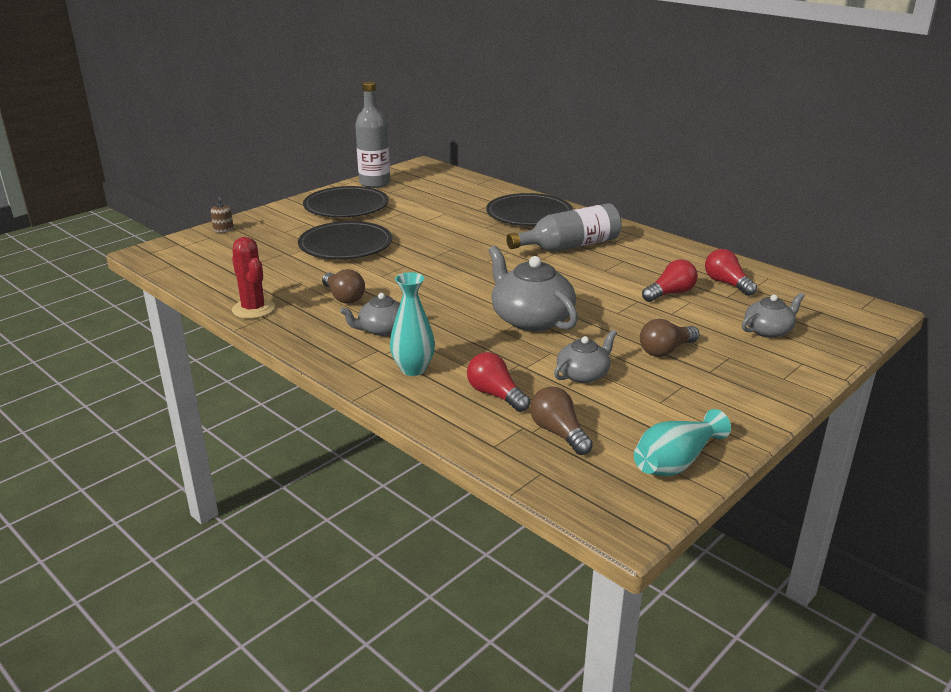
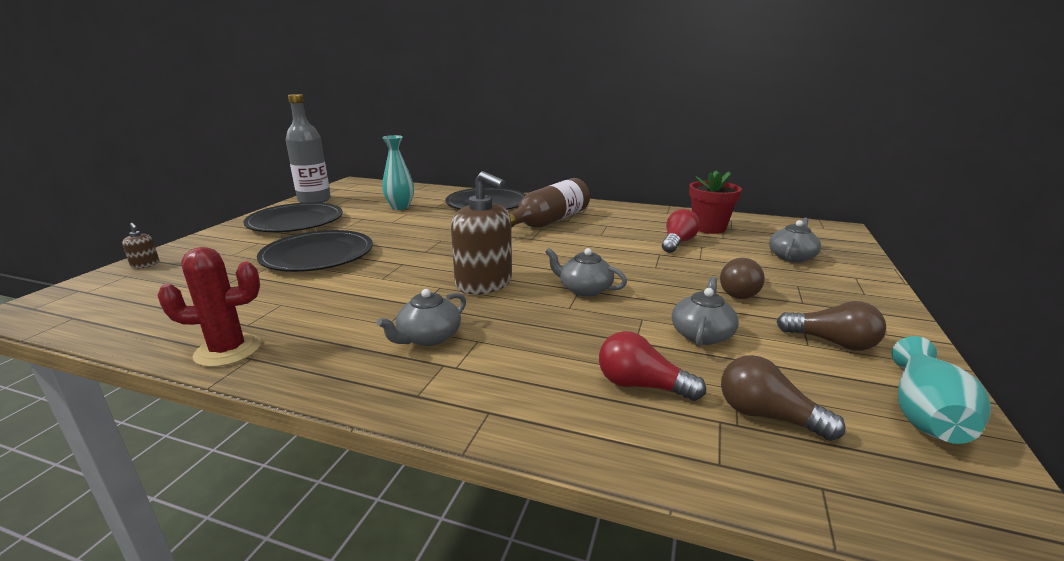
camera: 25 degrees left, 5 degrees down
(253, 309) = (228, 350): red cactus -> red cactus turned 45 degrees counterclockwise
(343, 297) = (351, 310): brown light bulb -> brown light bulb (832, 342)
(413, 369) = (510, 379): turquoise vase -> turquoise vase (400, 207)
(455, 297) = (484, 283): none -> brown soap dispenser
(531, 319) = (584, 289): grey teapot -> grey teapot, size x0.57
(569, 246) = (549, 222): grey bottle -> brown bottle
(726, 283) = (709, 228): red light bulb -> red flower pot

